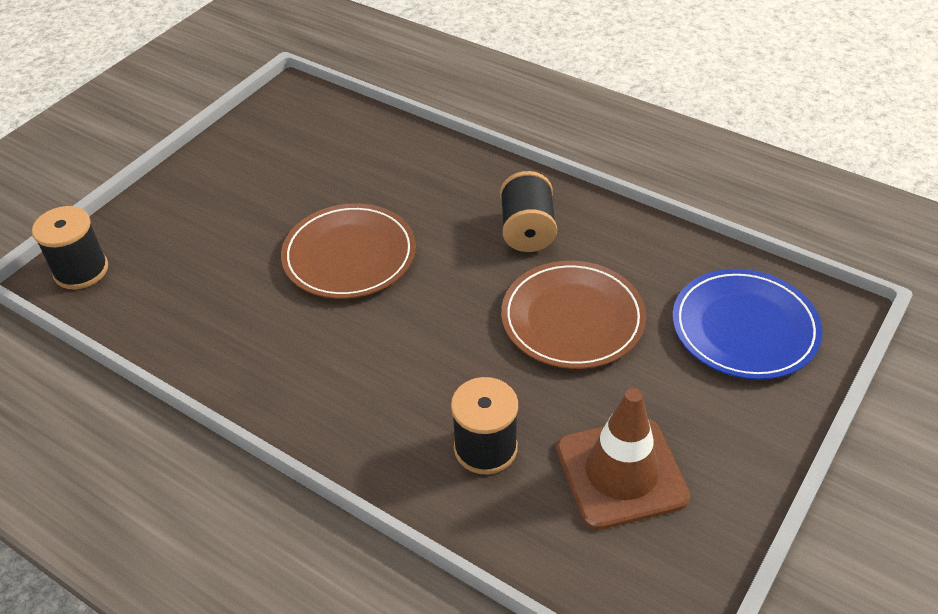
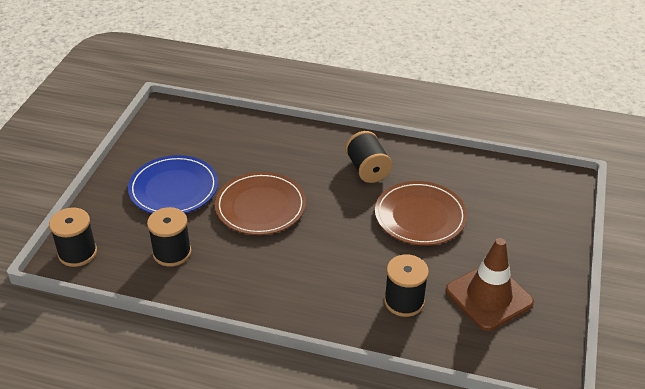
camera: 20 degrees left, 5 degrees down
(199, 297) = (172, 252): none -> black spool
(744, 328) = (521, 201): blue plate -> blue plate (173, 188)

